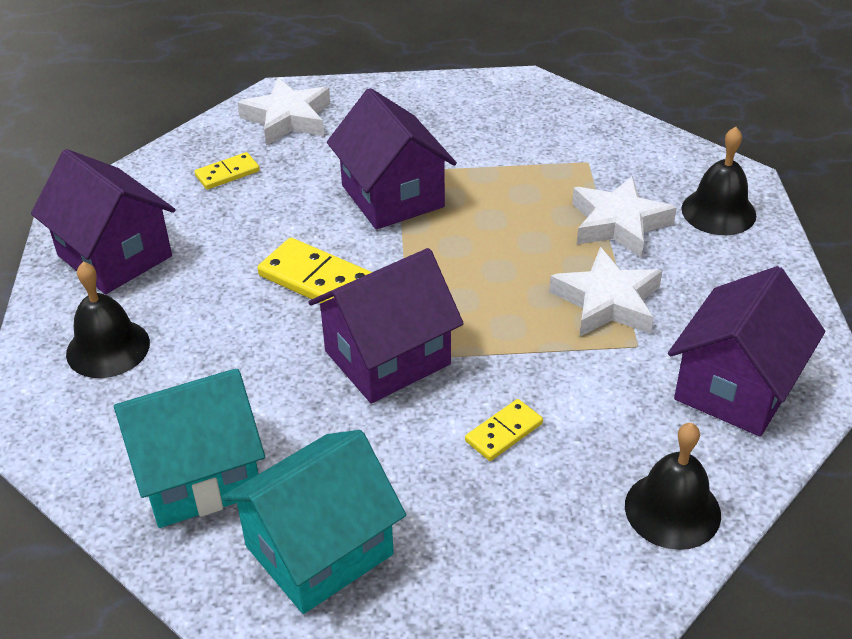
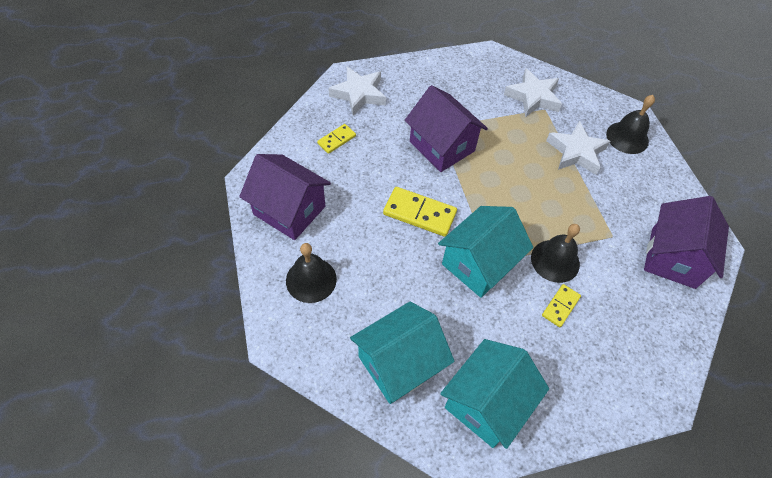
camera: 15 degrees left, 15 degrees up
(387, 358) = (479, 264): purple house -> turquoise house
(607, 301) = (587, 208): white star -> white star (533, 97)
(672, 510) = (665, 344): black bell -> black bell (555, 260)

